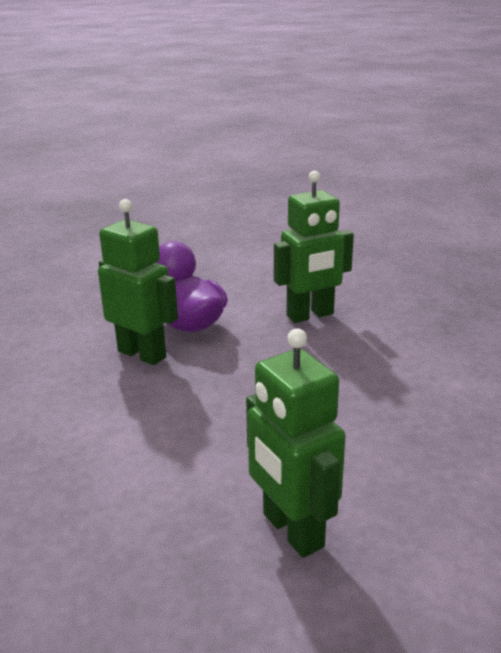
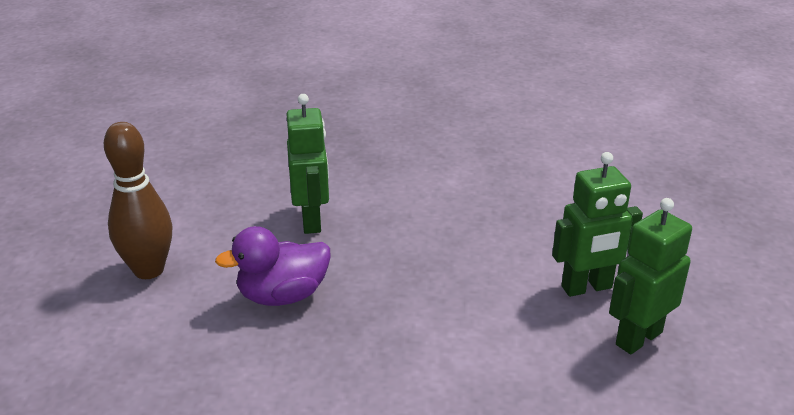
camera: 75 degrees left, 5 degrees up
(142, 354) = (324, 333): green robot -> green robot (638, 338)
(199, 266) = (149, 270): none -> brown bowling pin

